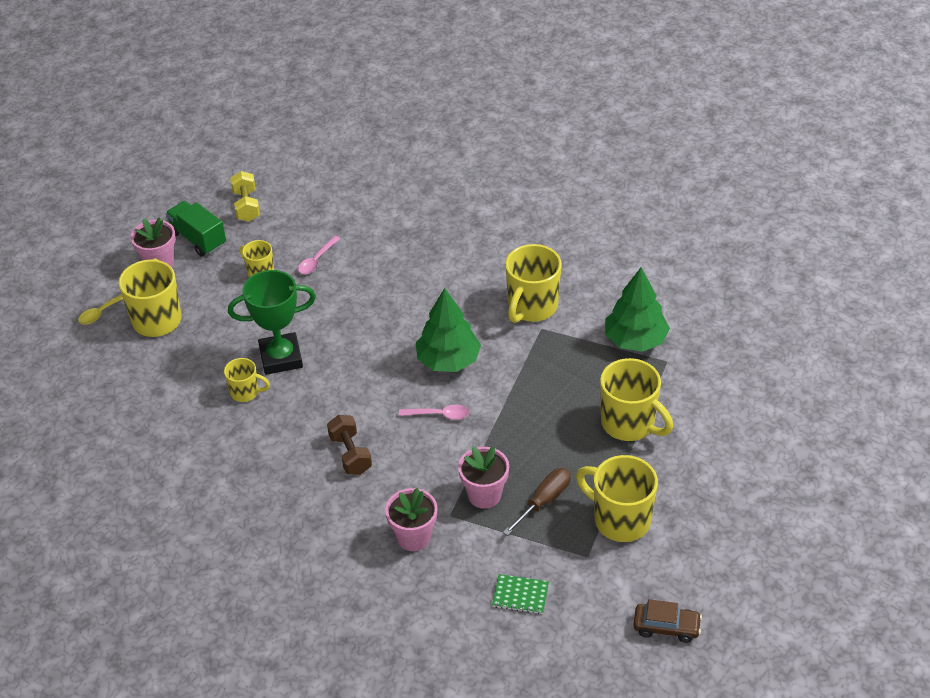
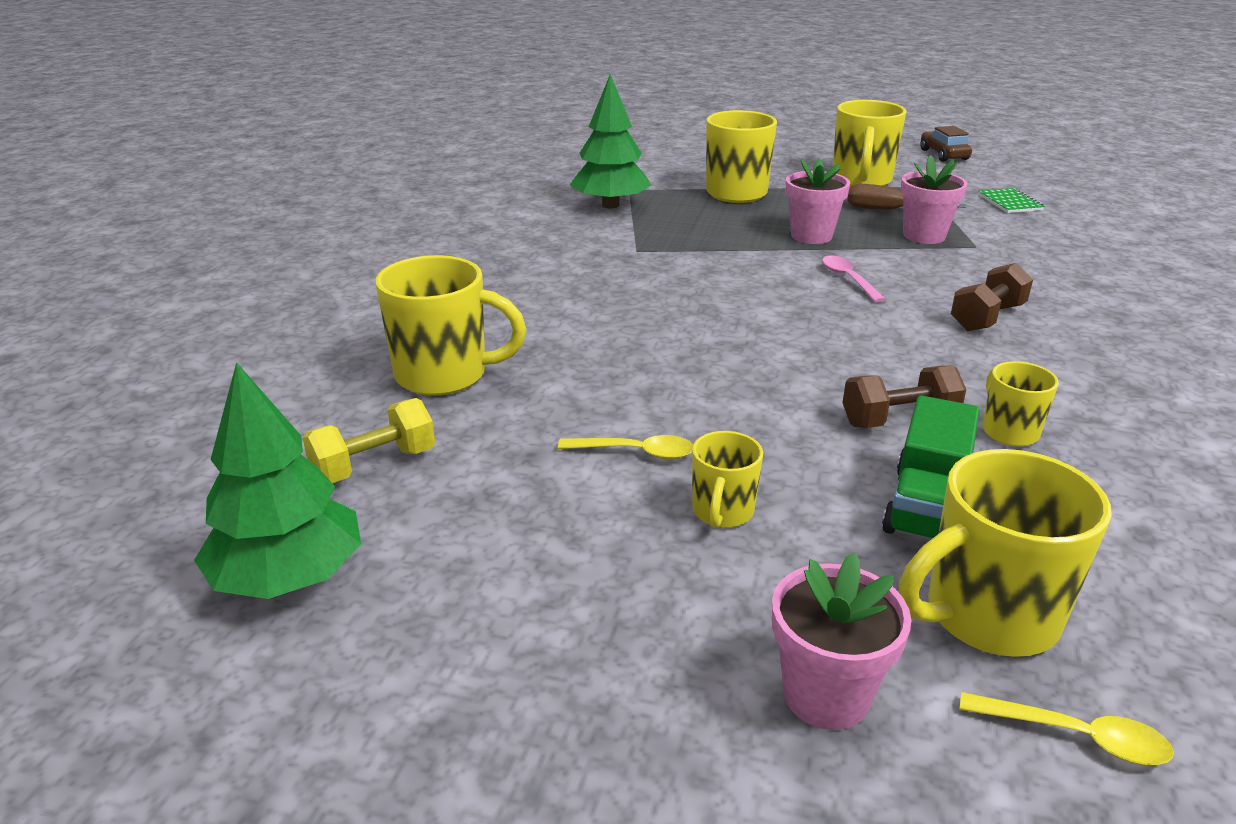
camera: 115 degrees left, 15 degrees down
(198, 239) = (688, 655): green truck -> green truck (926, 506)
(246, 206) = (520, 611): yellow dumbbell -> yellow dumbbell (374, 465)
(281, 357) = (899, 420): green trophy -> brown dumbbell
(317, 260) = (636, 452): pink spoon -> yellow spoon
(413, 537) = (1034, 257): pink flower pot -> pink flower pot (811, 236)
(448, 360) = (751, 291): green tree -> green tree (289, 577)
(532, 307) = (603, 261): yellow mug -> yellow mug (444, 375)

